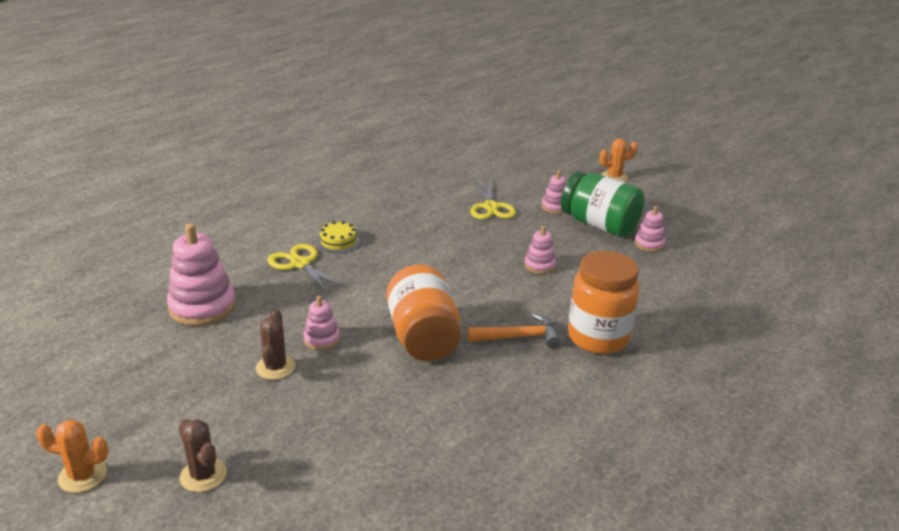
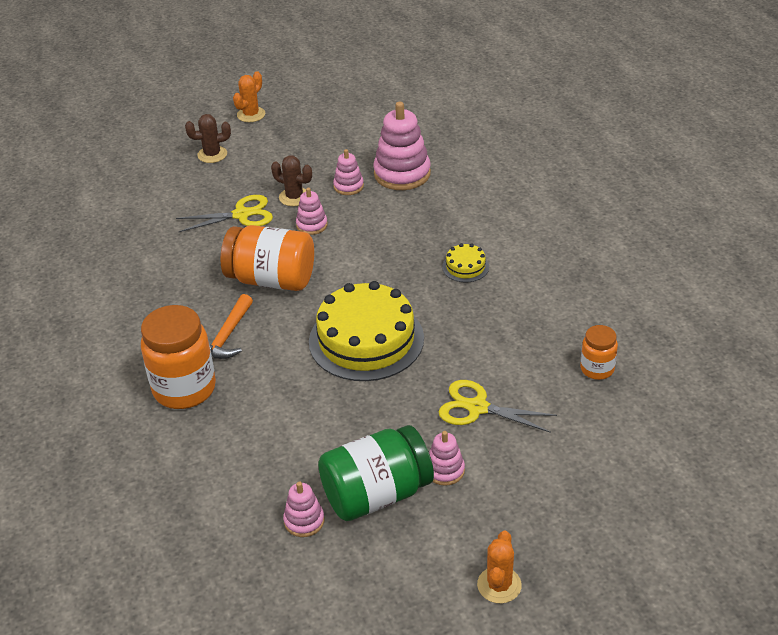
camera: 120 degrees right, 10 degrees up
(300, 264) = (437, 235): yellow scissors -> yellow scissors (242, 214)
(418, 175) = (597, 369): none -> orange jar
(462, 265) = (366, 340): none -> yellow cake
(539, 265) = (326, 398): pink stacking toy -> pink stacking toy (348, 186)

